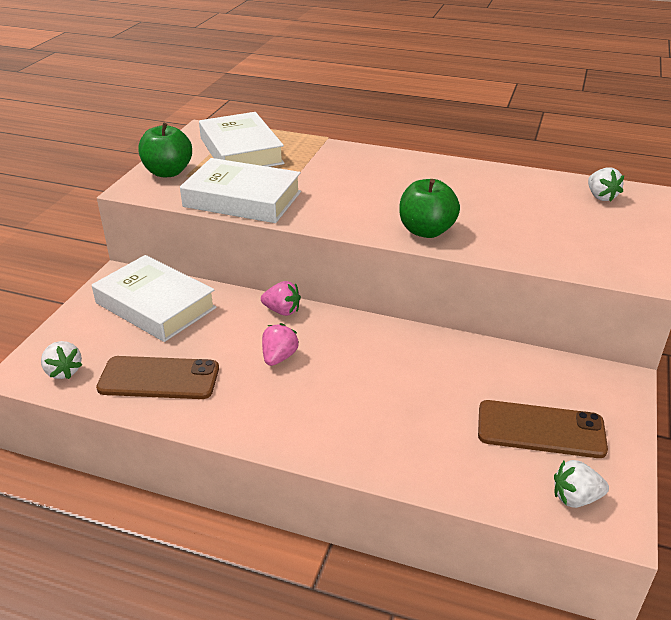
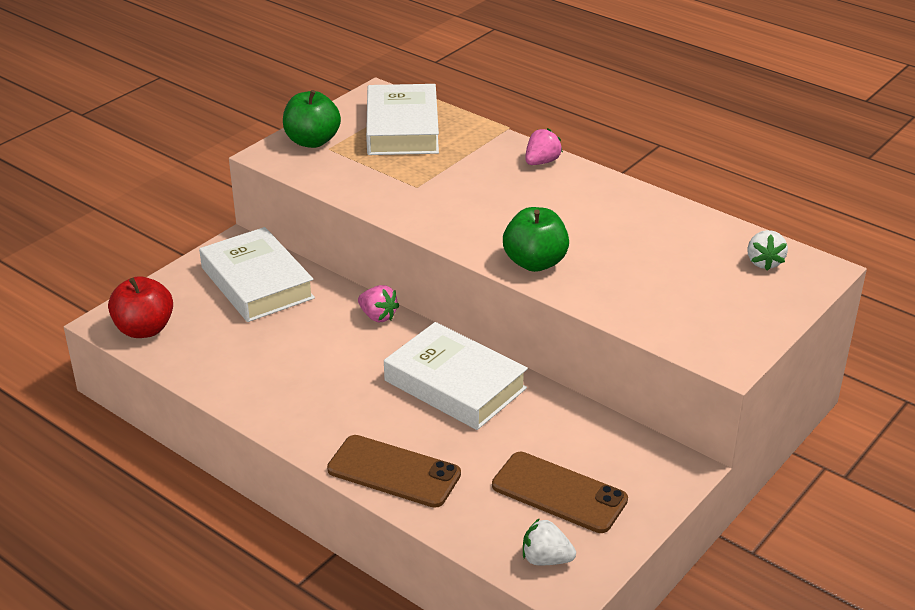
camera: 20 degrees right, 0 degrees up
(63, 371) = (144, 329): white strawberry -> red apple
(159, 378) = (226, 356): brown phone -> brown phone (394, 472)
(242, 199) = (369, 188): white book -> white book (455, 384)
(279, 357) = (348, 362): pink strawberry -> pink strawberry (541, 162)

